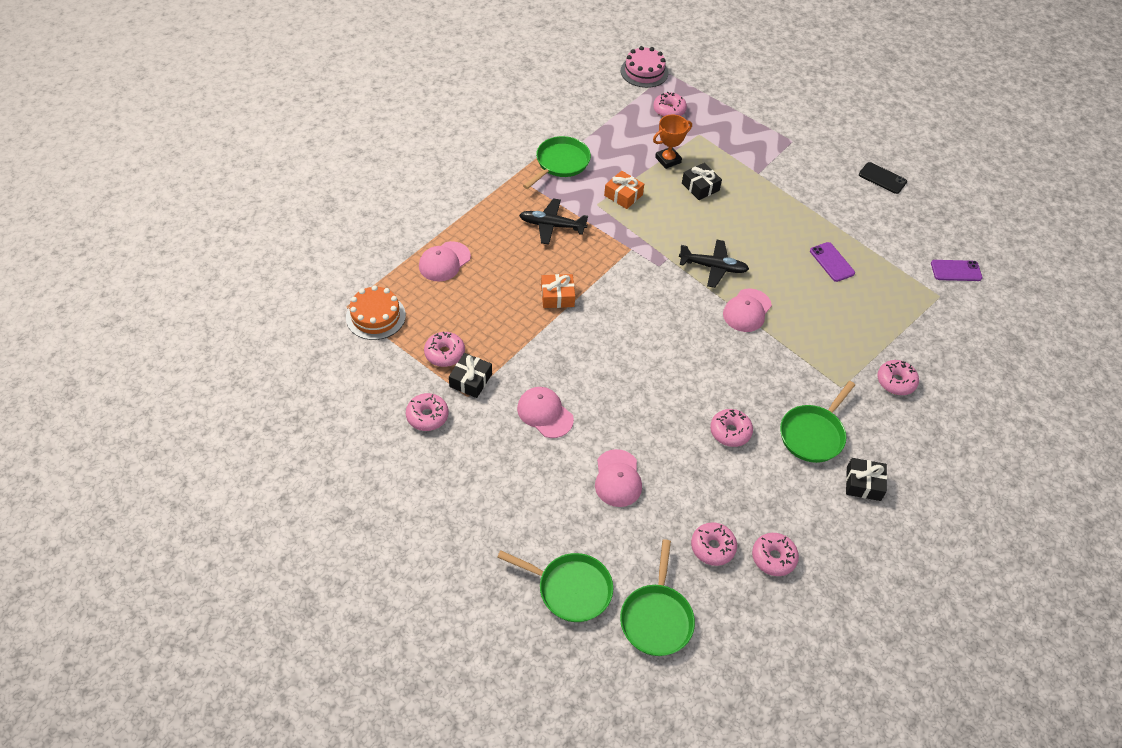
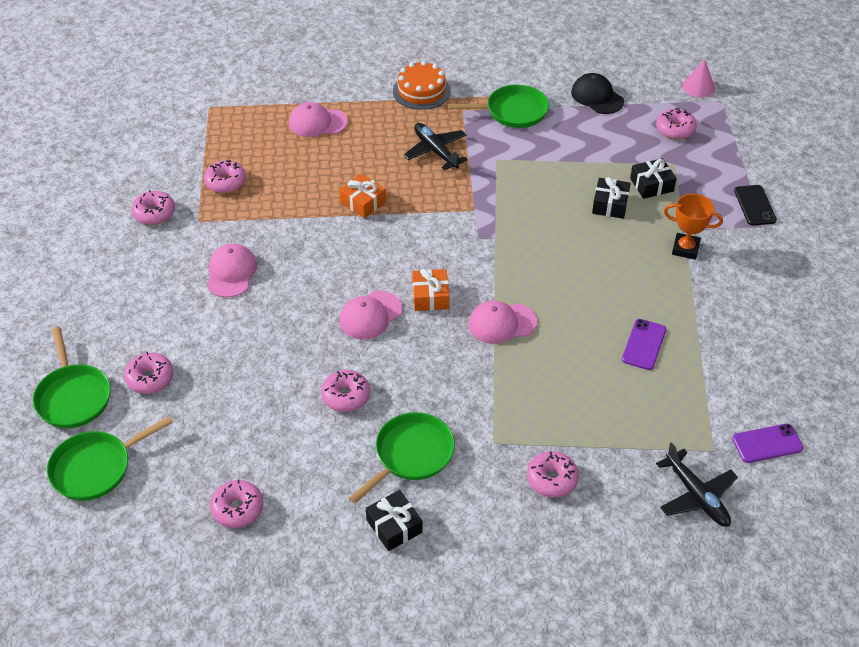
camera: 50 degrees right, 5 degrees down
(375, 316) = (218, 126): orange cake -> orange cake (421, 91)
(470, 380) = (216, 212): black gift -> black gift (651, 185)
(596, 118) = (597, 97): none -> black cap
(617, 478) = (213, 356): pink cap -> pink cap (370, 315)
(623, 195) = (530, 167): orange gift -> orange gift (430, 296)
(644, 72) = (698, 87): pink cake -> pink cone
(668, 160) = (612, 166): orange trophy -> orange trophy (685, 249)
(712, 547) = (206, 460): pink donut -> pink donut (150, 378)
(713, 267) = (524, 271): black plane -> black plane (696, 496)
(813, 434) = (411, 455): green pan -> green pan turned 135 degrees clockwise
(882, 178) = (813, 315): black phone -> black phone (754, 205)
(956, 271) = (767, 443): purple phone -> purple phone turned 60 degrees counterclockwise

